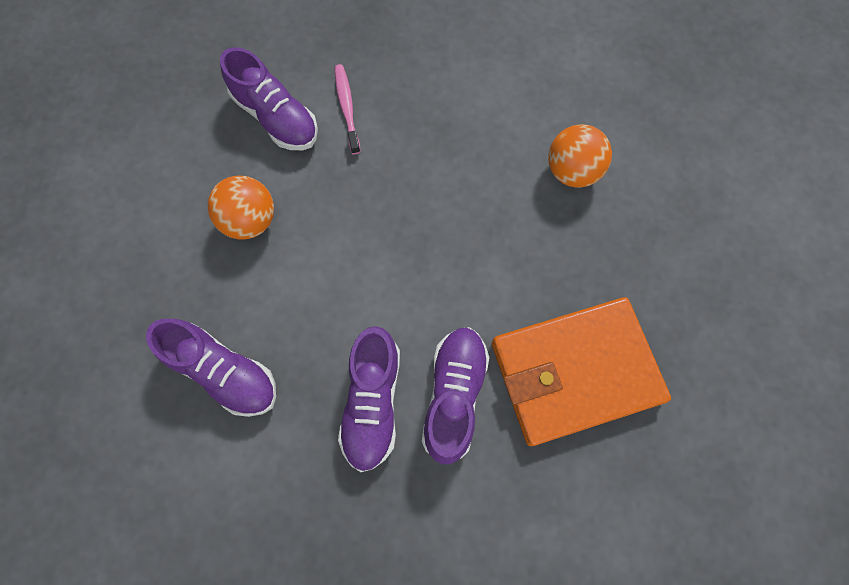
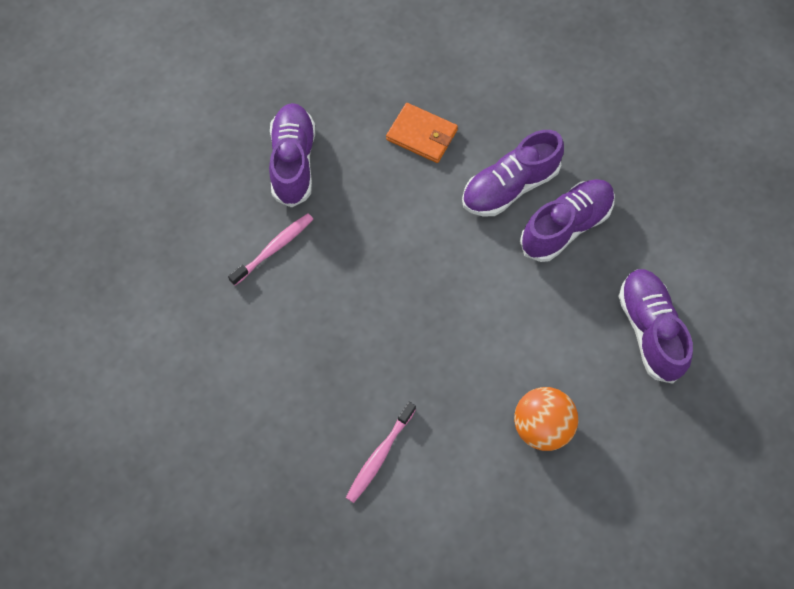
camera: 135 degrees left, 5 degrees down
(276, 118) = (444, 502): purple shoe -> purple shoe (293, 162)
(572, 171) = (274, 248): orange ball -> pink toothbrush
(574, 372) = (422, 135): orange wallet -> orange wallet, size x0.49

